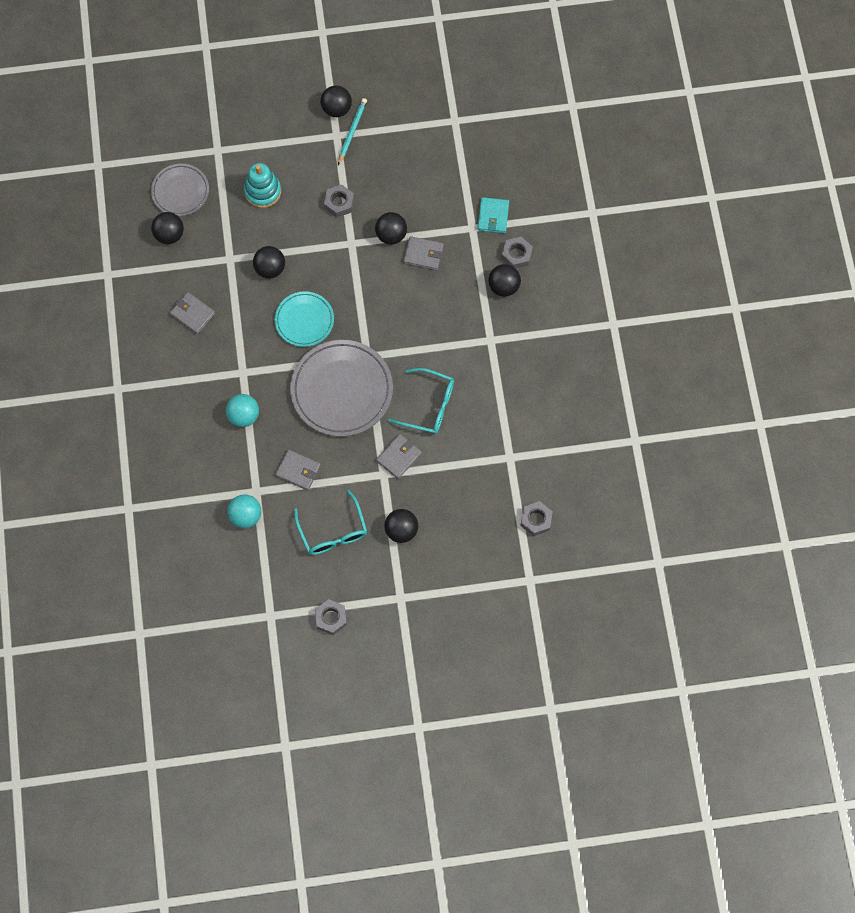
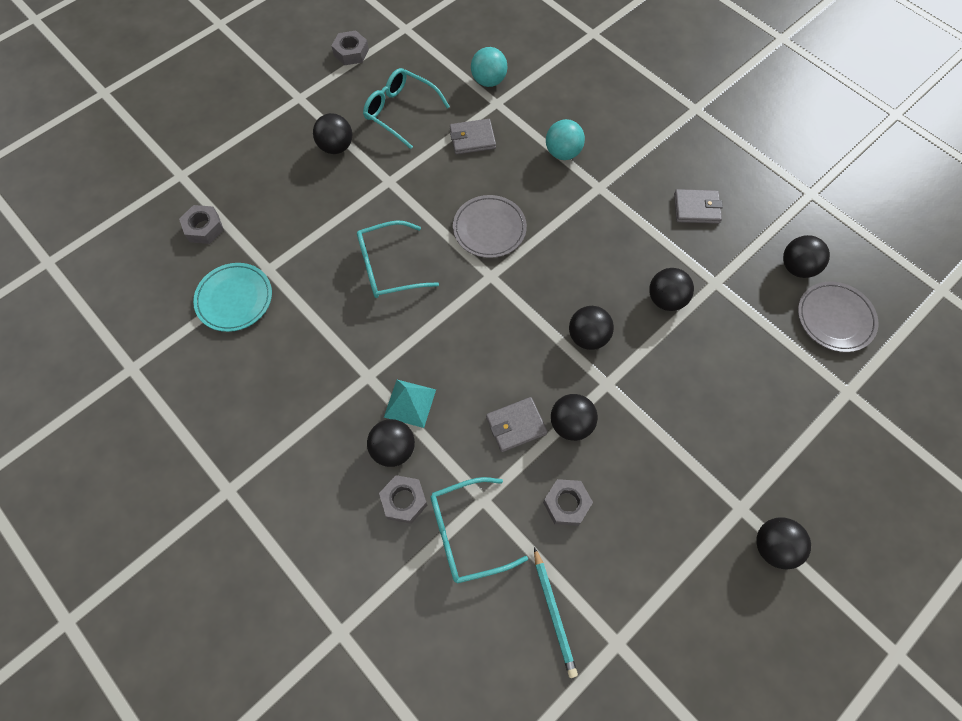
camera: 145 degrees right, 5 degrees down
(263, 191) = (754, 377): turquoise stacking toy -> none
(304, 320) = (584, 270): turquoise plate -> turquoise plate (234, 299)
(338, 277) = (588, 337): none -> black ball
(339, 203) = (661, 422): grey nut -> grey nut (566, 504)
(342, 390) = (489, 229): grey plate -> grey plate, size x0.59
(352, 131) = (727, 528): turquoise pencil -> turquoise pencil (554, 613)
(399, 457) = (384, 203): grey wallet -> none
(476, 307) = (410, 403): none -> turquoise pyramid
(493, 216) = (467, 533): turquoise wallet -> turquoise glasses

